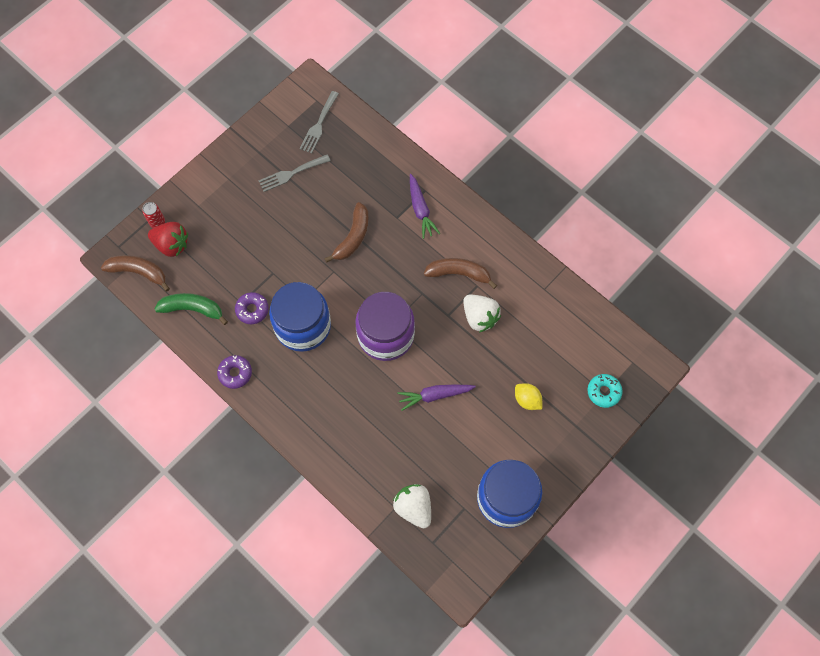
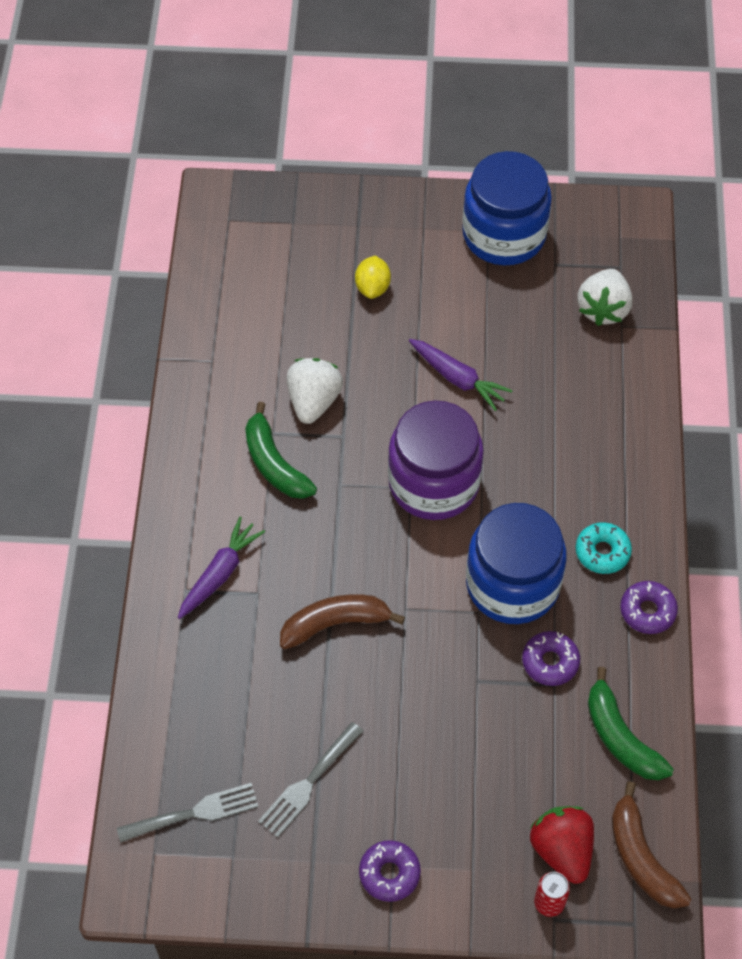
camera: 130 degrees left, 10 degrees down
(226, 175) = (389, 873): none -> purple donut
(291, 174) = (308, 783): grey fork -> grey fork turned 105 degrees clockwise
(459, 273) = (274, 464): brown banana -> green banana
(603, 392) = (292, 224): turquoise donut -> turquoise donut (602, 552)

